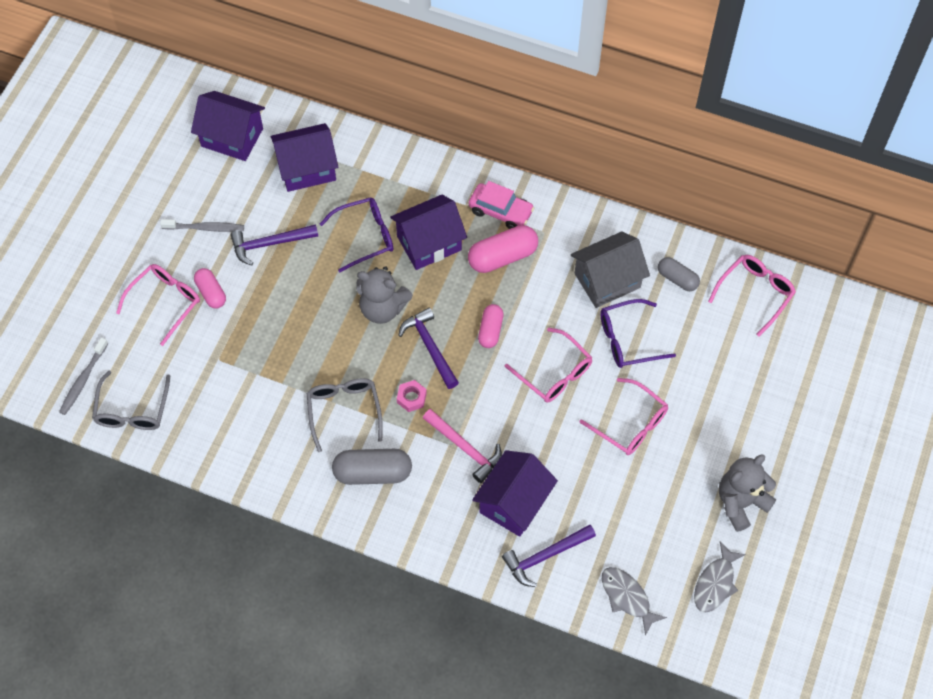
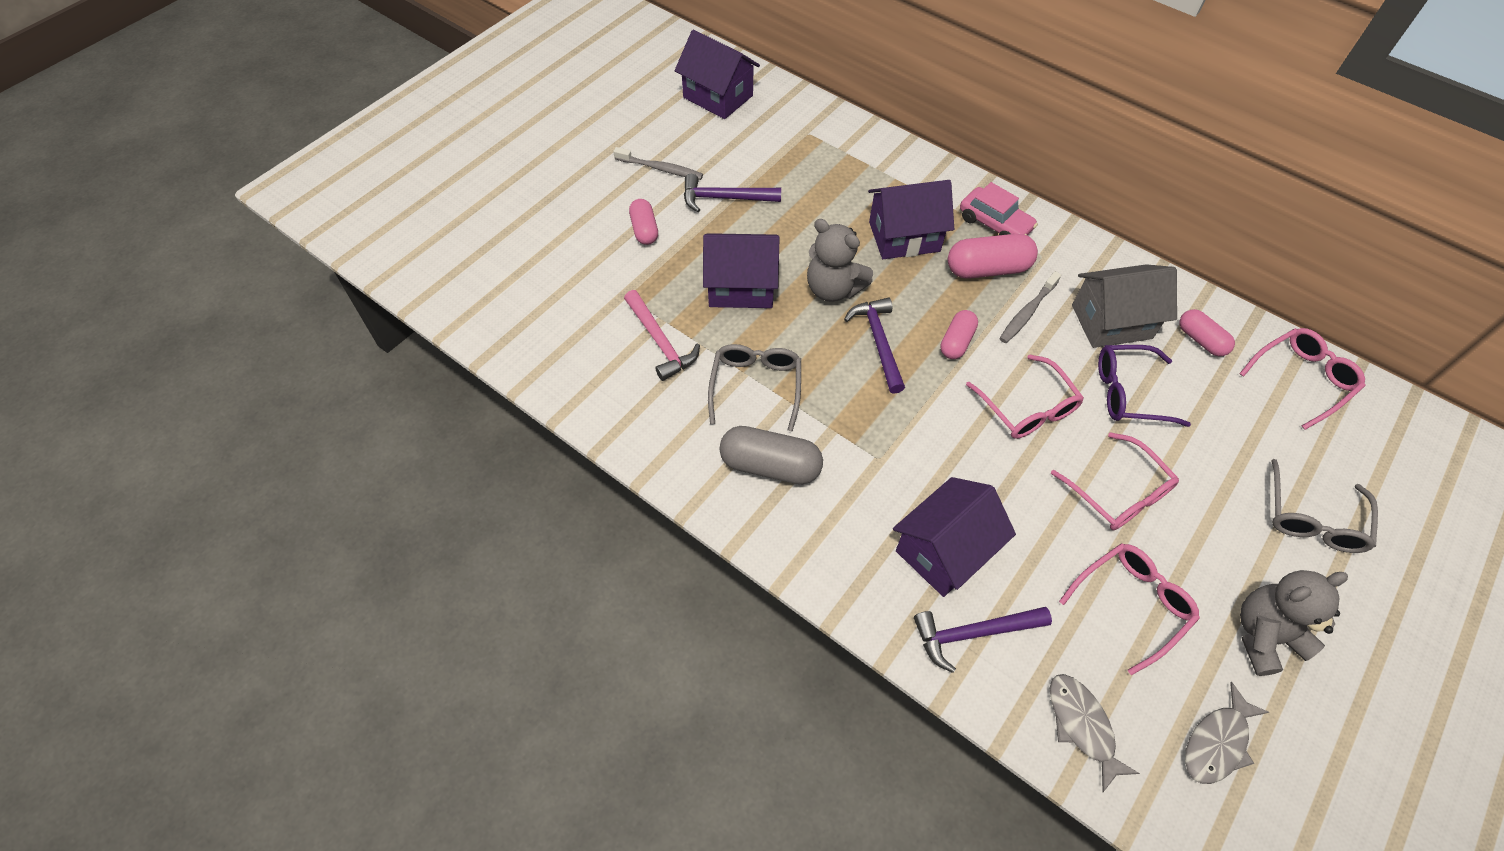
camera: 15 degrees right, 5 degrees down
(83, 380) = (471, 281): grey toothbrush -> grey toothbrush (1027, 312)
(132, 410) = (512, 324): grey glasses -> grey glasses (1312, 518)
(165, 302) = (591, 227): pink glasses -> pink glasses (1131, 604)
(307, 168) = (787, 139): purple house -> purple house (741, 287)
(365, 236) = (832, 214): purple glasses -> none
(411, 398) = (842, 392): pink nut -> none
(465, 448) = (894, 467): pink hammer -> pink hammer (660, 342)
(677, 279) = (1200, 340): grey capsule -> pink capsule

